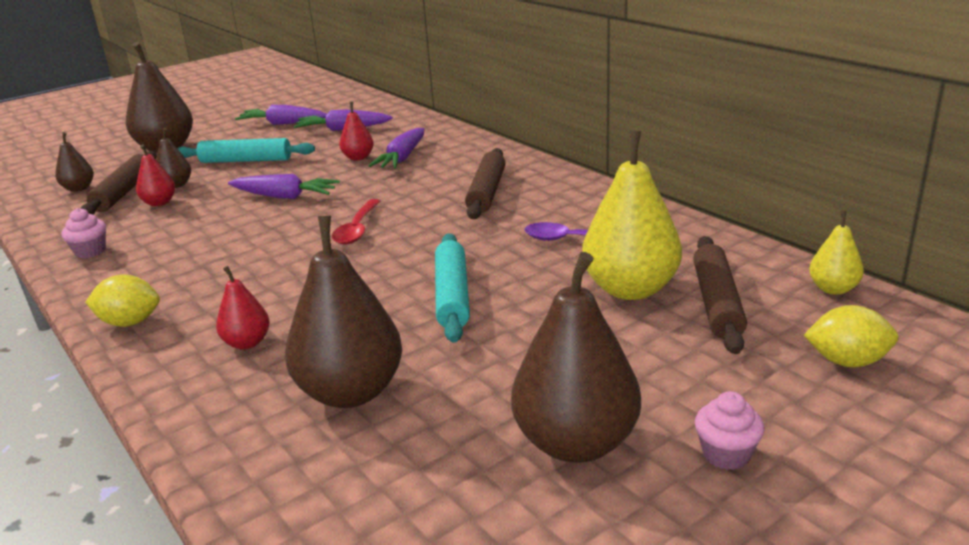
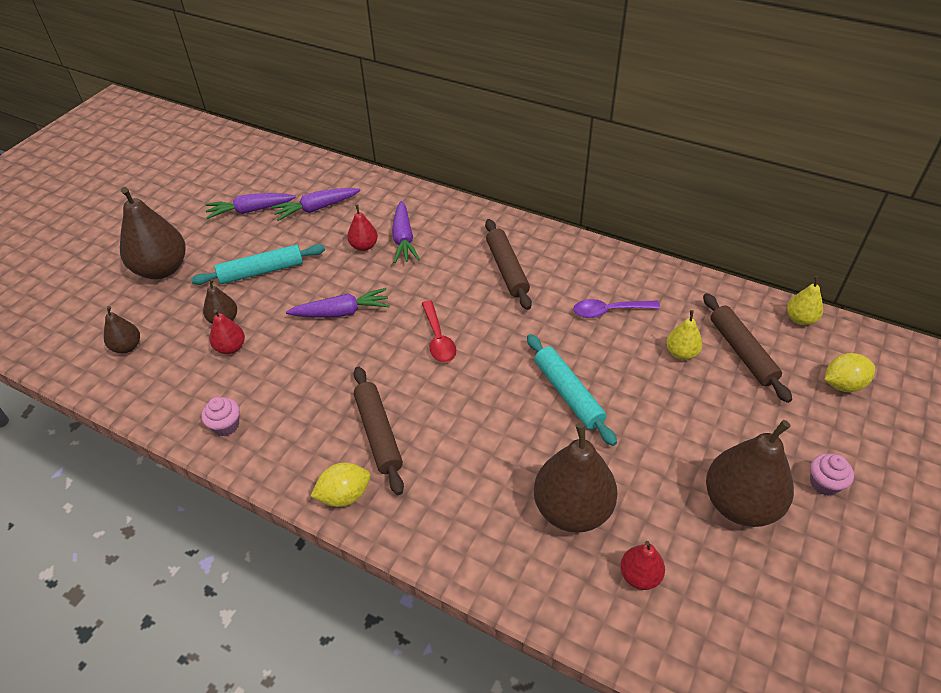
camera: 25 degrees left, 20 degrees up
(123, 192) = (180, 342): brown rolling pin -> brown rolling pin (378, 433)
(247, 343) = (458, 487): red pear -> red pear (639, 575)
(630, 289) = (681, 353): yellow pear -> yellow pear, size x0.50

